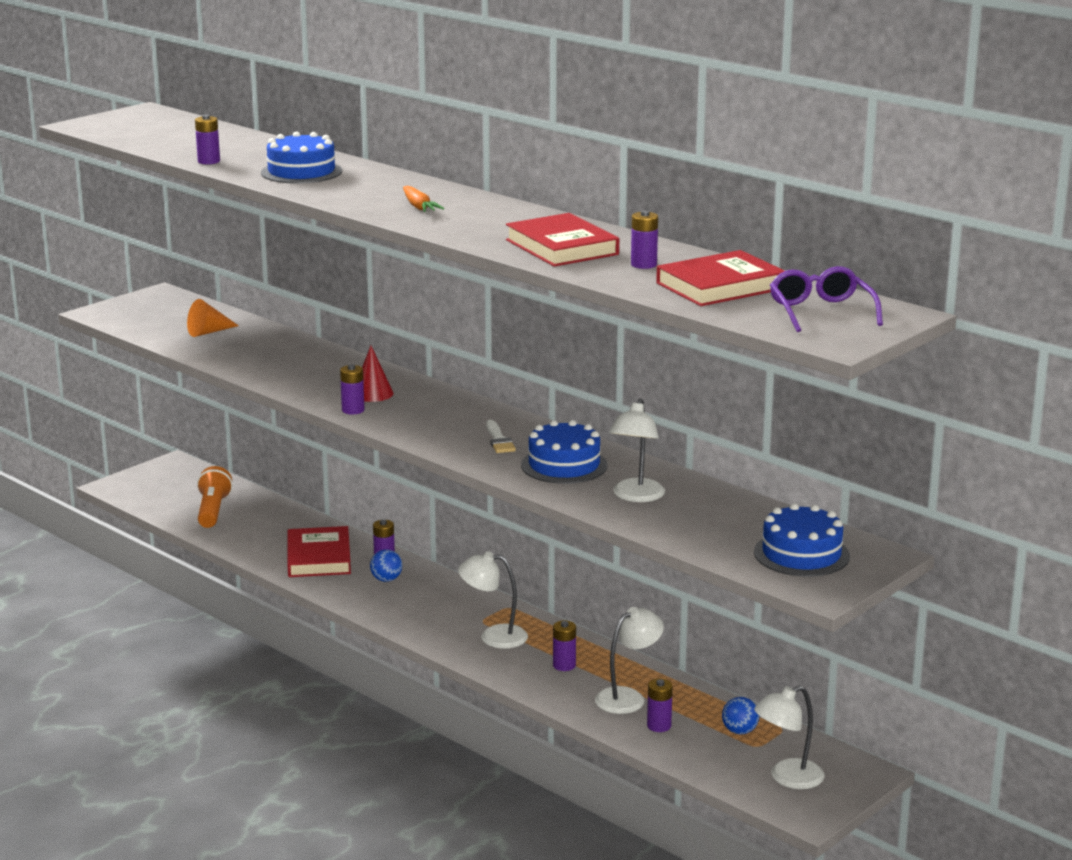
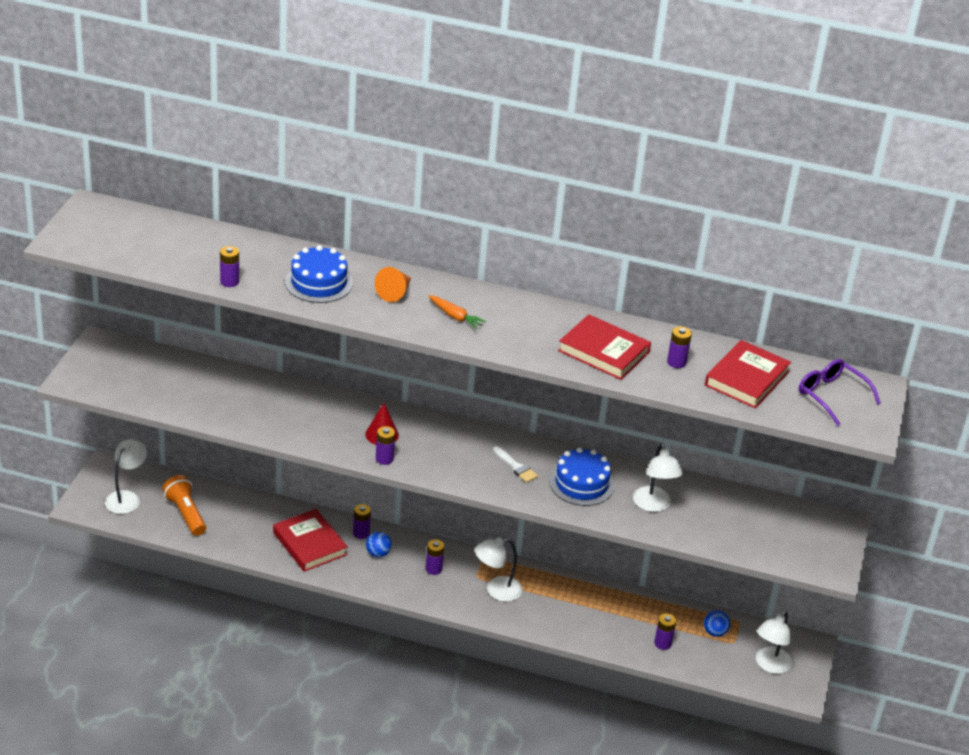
camera: 30 degrees left, 15 degrees up
(208, 332) = (187, 387): orange cone -> orange cone (395, 292)
(564, 665) = (563, 605): purple battery -> purple battery (433, 569)
(628, 697) = (625, 623): white lamp -> white lamp (126, 497)
(801, 554) = (796, 536): blue cake -> none

